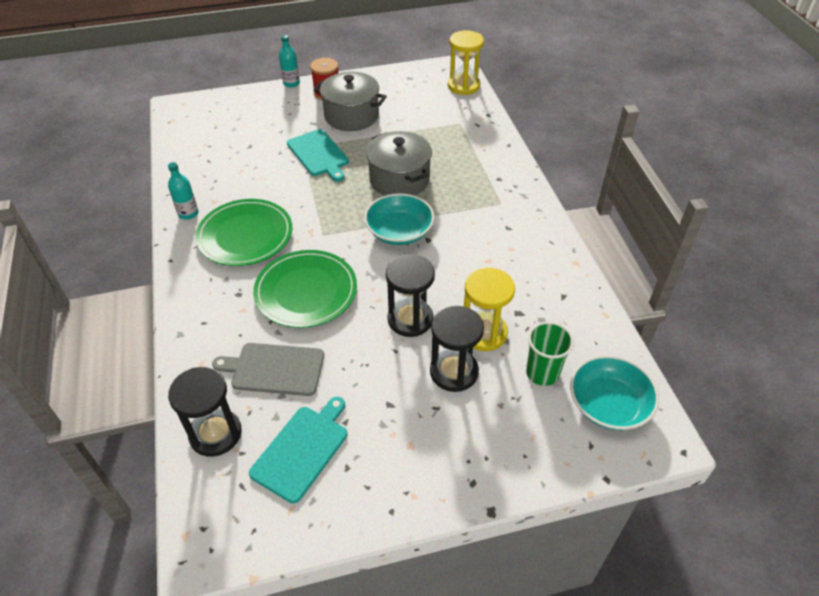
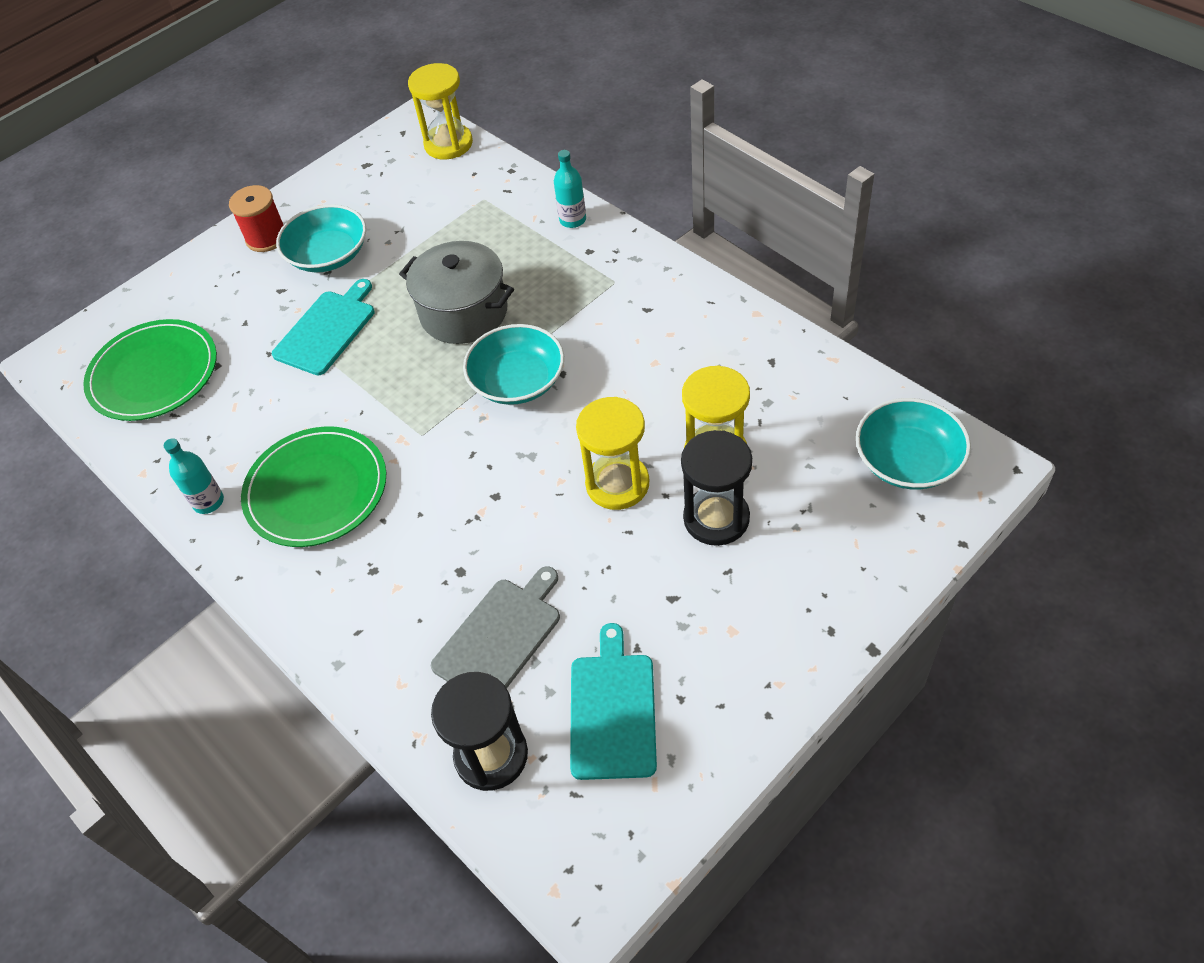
camera: 25 degrees left, 5 degrees up
(274, 369) = (500, 636): grey cutting board -> grey cutting board turned 150 degrees clockwise
(291, 83) = (202, 246): turquoise bottle -> turquoise bottle (572, 220)
(306, 291) = (460, 519): green plate -> green plate (154, 374)
(319, 154) = (327, 330): turquoise cutting board -> turquoise cutting board turned 90 degrees counterclockwise
(351, 116) = (328, 255): grey pot -> turquoise bowl
(410, 319) = (617, 484): black hourglass -> yellow hourglass
(542, 373) = (814, 464): green cup -> none

